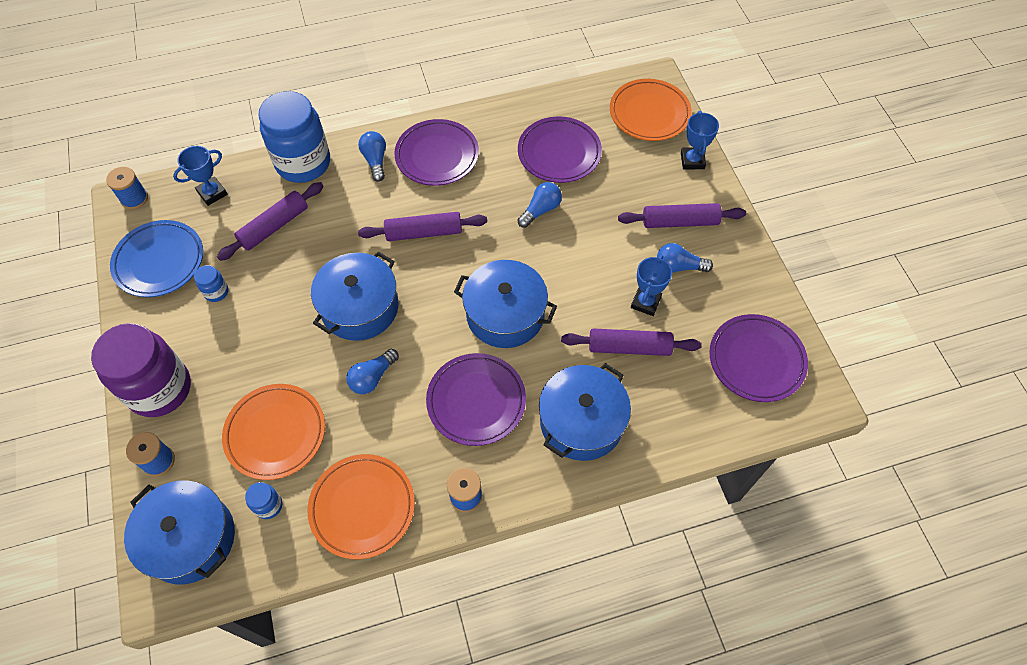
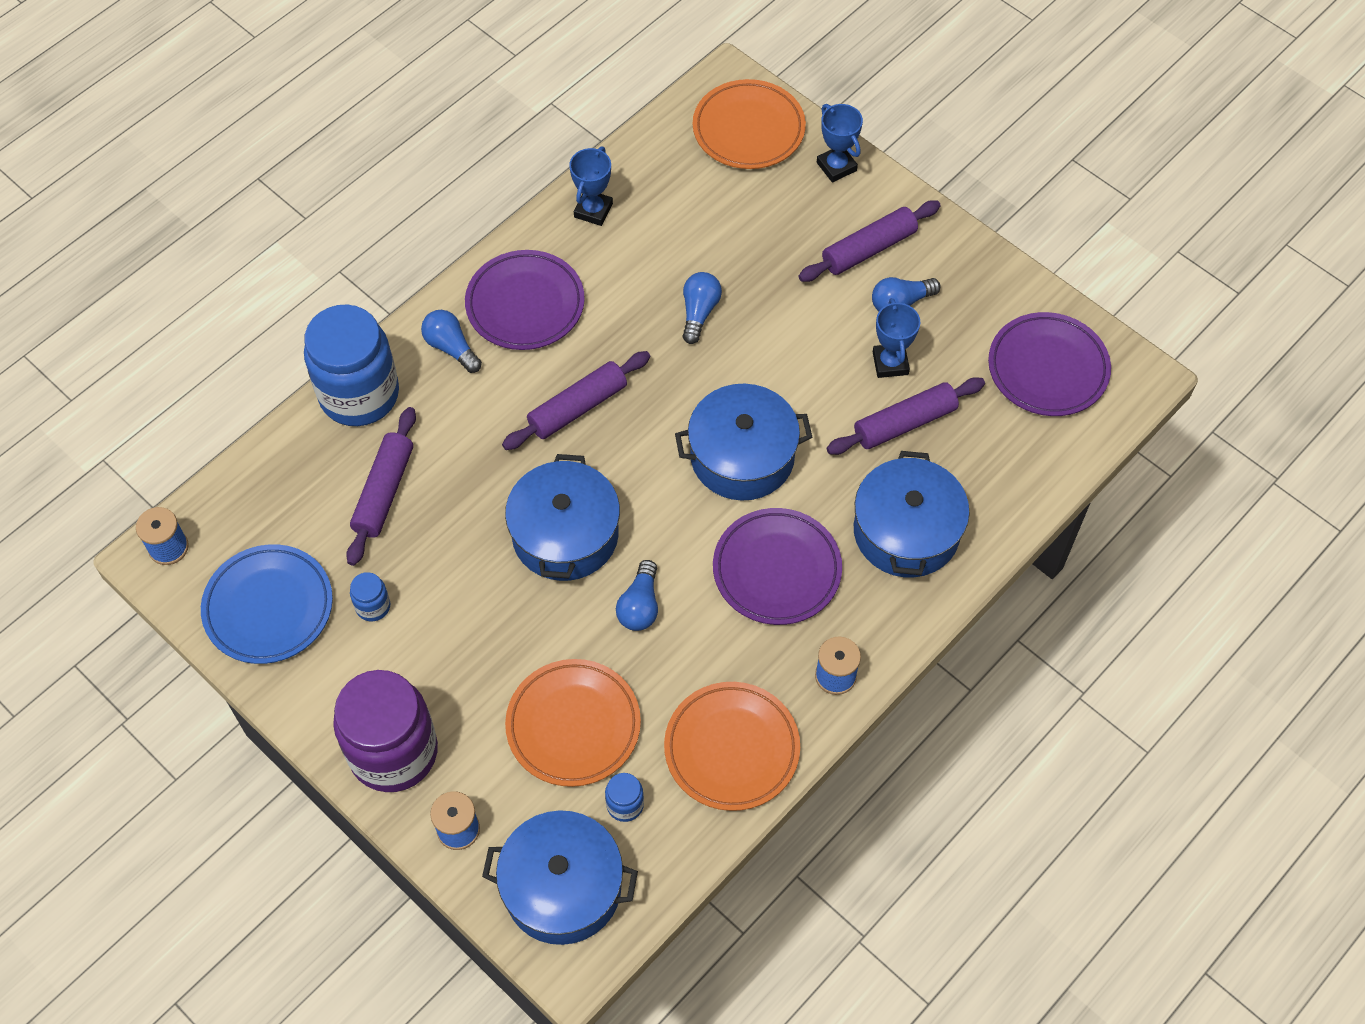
camera: 30 degrees left, 0 degrees up
(212, 193) = (269, 490): blue trophy -> blue trophy (593, 210)
(559, 153) = (673, 230): purple plate -> none

